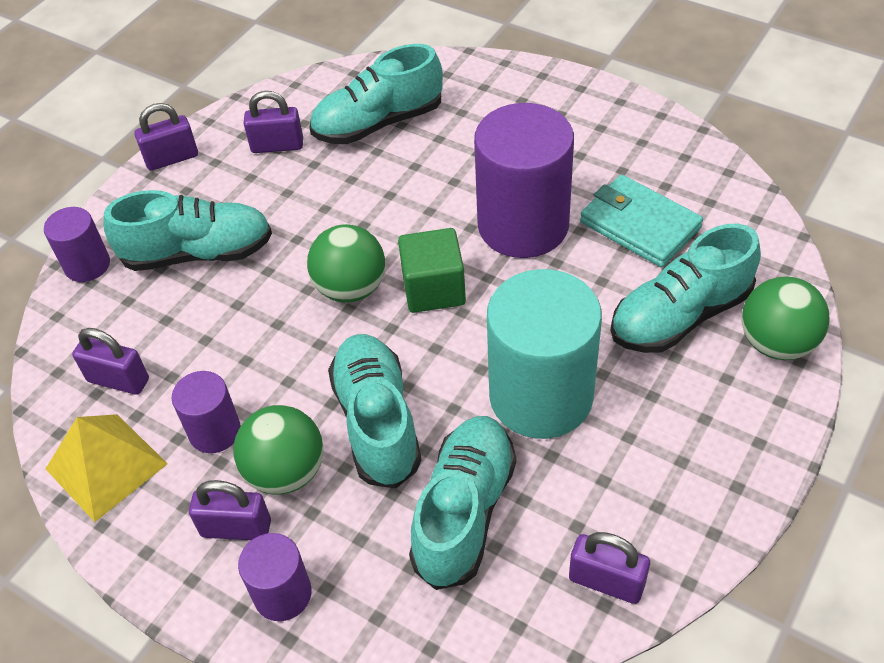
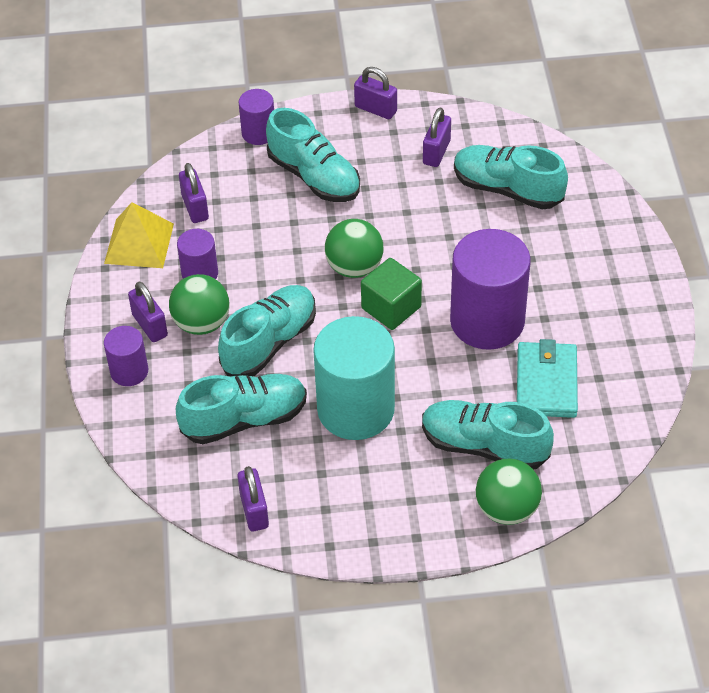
camera: 50 degrees right, 0 degrees up
(277, 146) = (436, 152): purple padlock -> purple padlock turned 60 degrees clockwise

